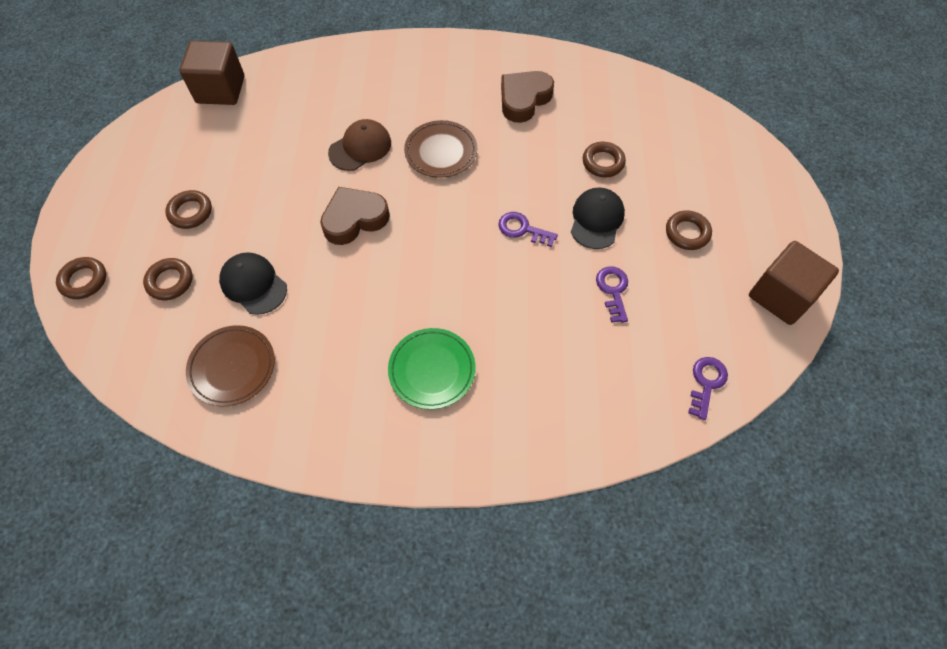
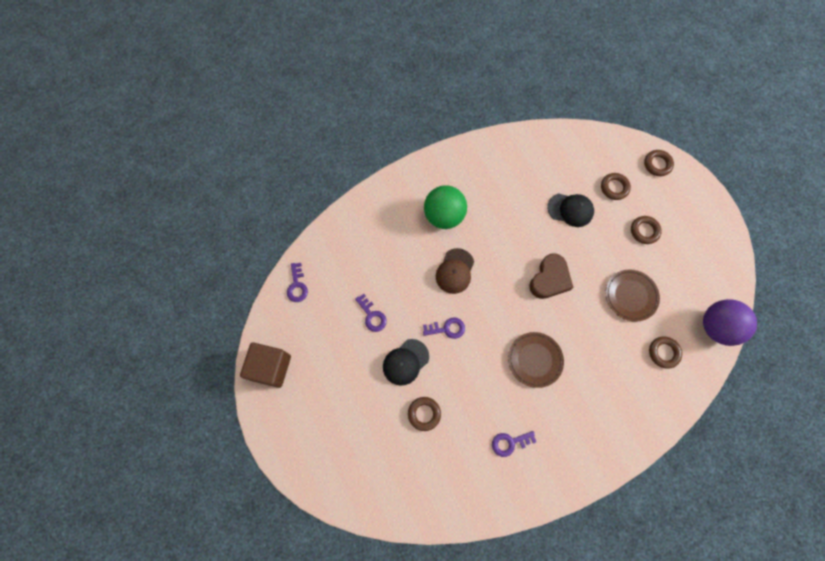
camera: 150 degrees right, 10 degrees up
(220, 90) = (716, 327): brown cube -> purple ball
(232, 367) = (542, 165): brown plate -> brown plate (630, 296)
(360, 147) = (587, 333): brown cap -> brown cap (455, 271)
(432, 370) = (444, 216): green plate -> green ball
(524, 99) = (509, 443): brown heart -> purple key
(596, 219) = (405, 362): black cap -> black cap turned 60 degrees clockwise
(687, 233) = (344, 384): brown ring -> brown ring (663, 352)

